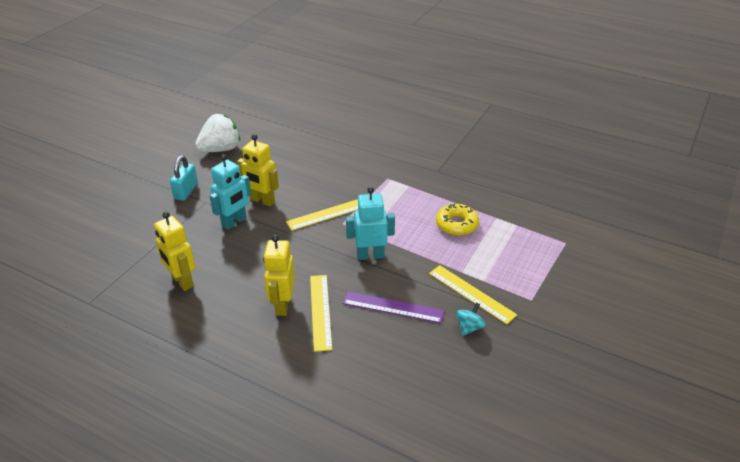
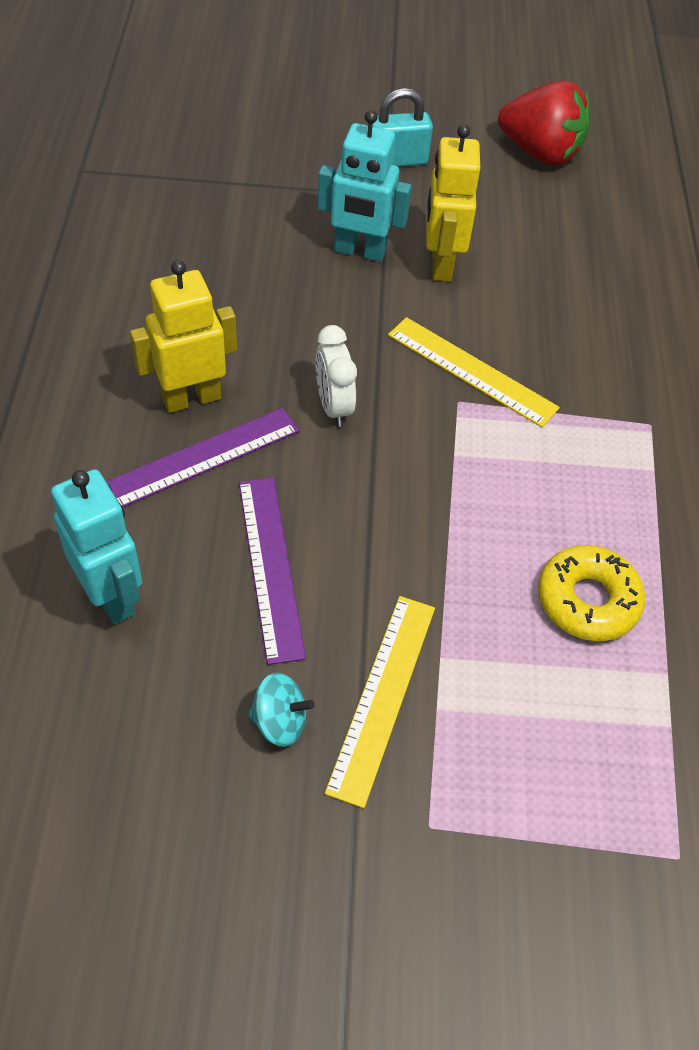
camera: 60 degrees right, 15 degrees up
(182, 282) = (179, 250): yellow robot -> none
(220, 149) = (540, 153): white strawberry -> red strawberry
(319, 260) = (333, 406): none -> white clock
(320, 311) = (203, 457): yellow ruler -> purple ruler
(370, 255) = (394, 479): turquoise robot -> turquoise robot (112, 596)

